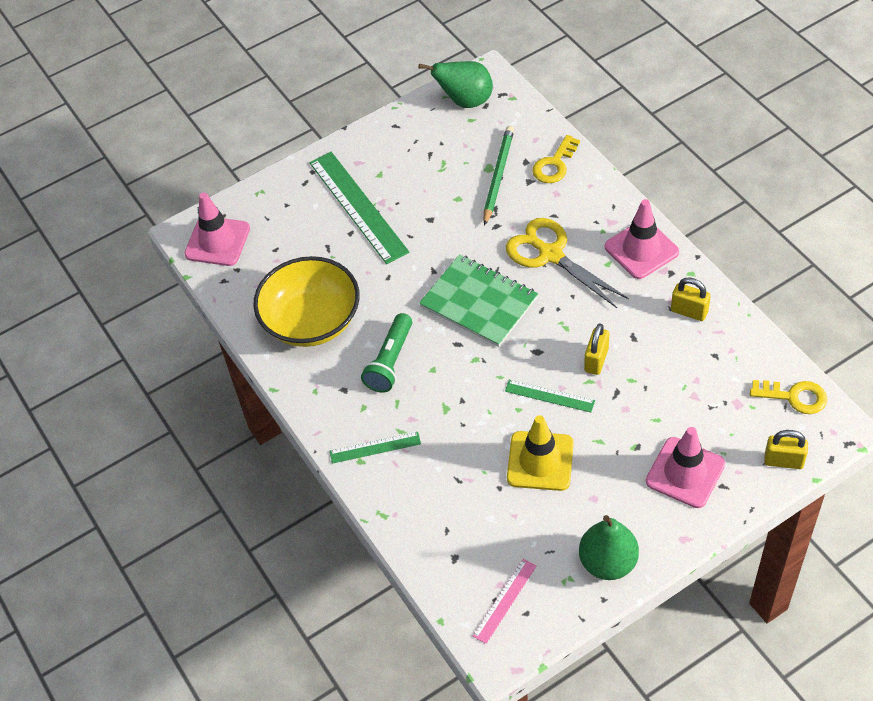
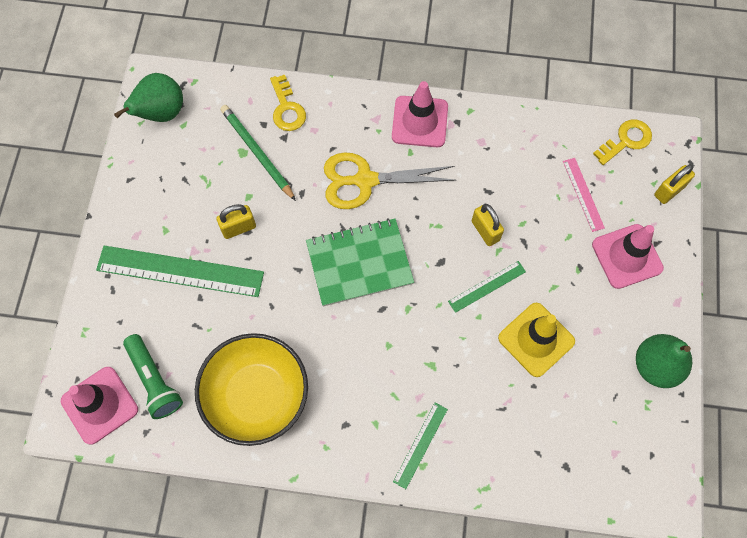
camera: 55 degrees left, 15 degrees up
(390, 361) = (352, 369): green flashlight -> green flashlight (154, 381)
(504, 600) = (630, 461): pink ruler -> pink ruler (583, 194)
(689, 311) = (500, 139): yellow padlock -> yellow padlock (238, 228)

